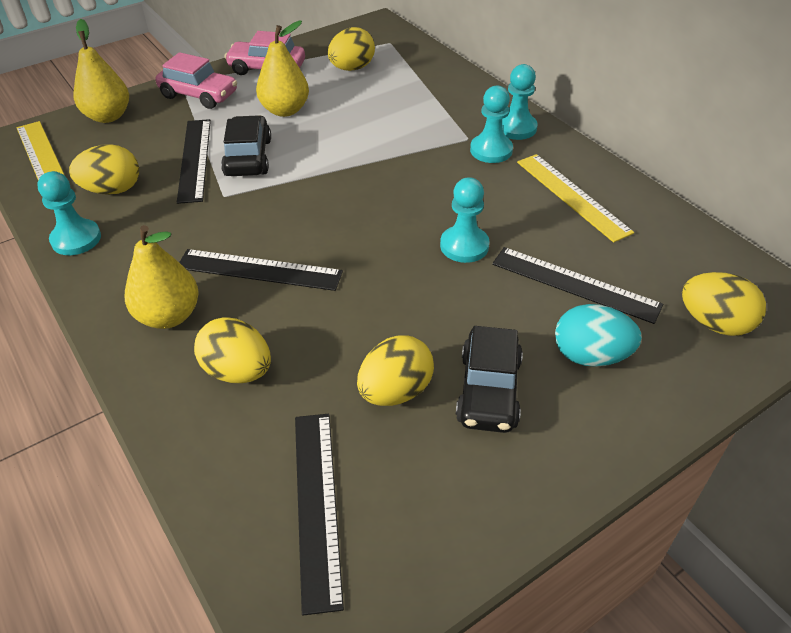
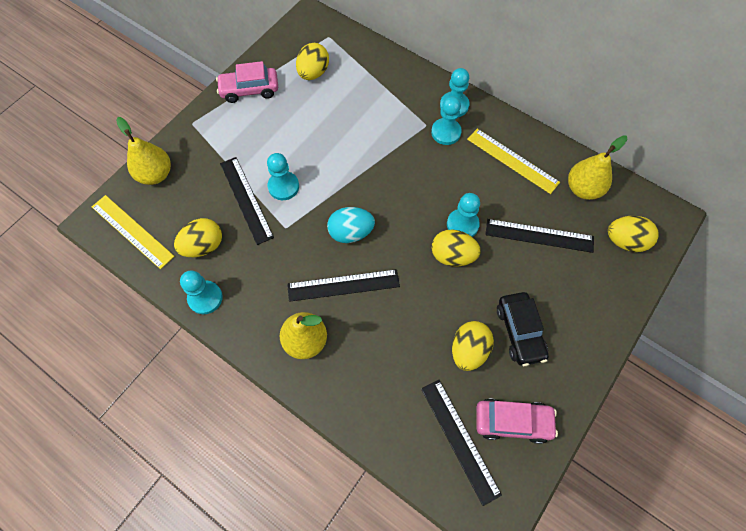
camera: 20 degrees left, 20 degrees up
(199, 95) = (213, 133): pink car -> pink car (512, 422)
(238, 371) = (371, 367): yellow egg -> yellow egg (452, 256)
(248, 157) = (283, 186): black car -> turquoise pawn
(285, 110) = (285, 131): yellow pear -> yellow pear (583, 189)
(590, 356) = (566, 288): turquoise egg -> turquoise egg (351, 232)

